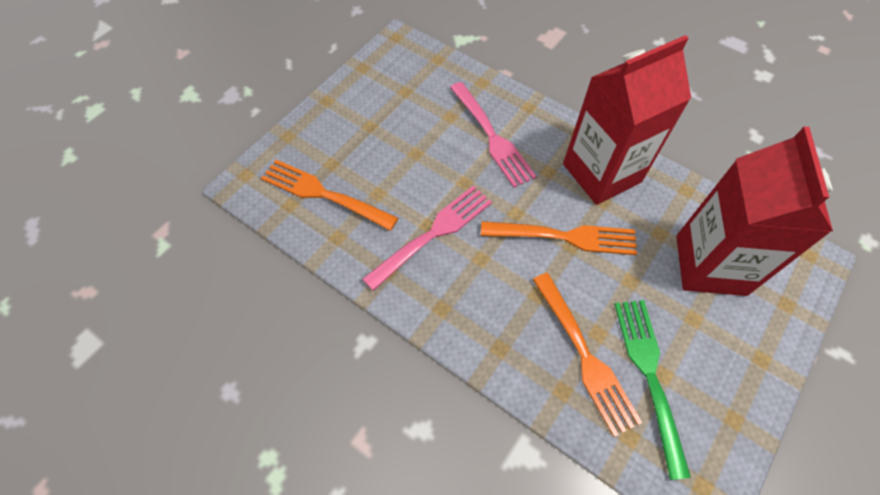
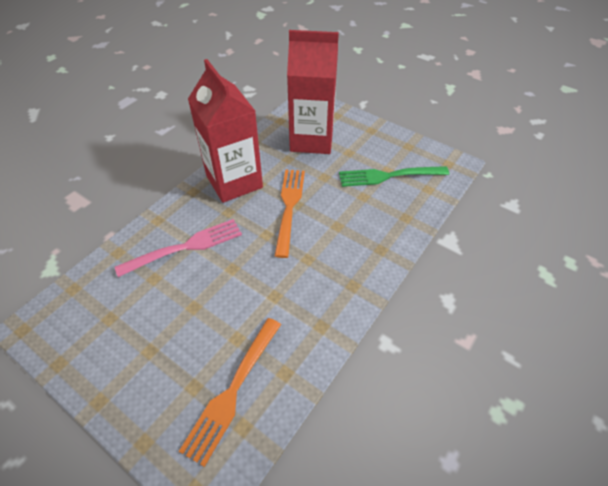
camera: 90 degrees left, 10 degrees down
(432, 235) = (285, 292): pink fork -> none
(584, 355) = (379, 205): orange fork -> none

